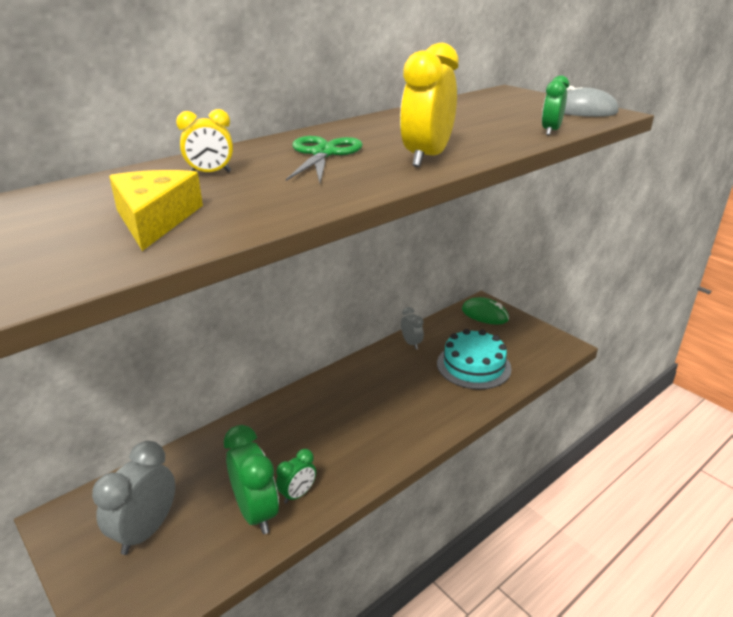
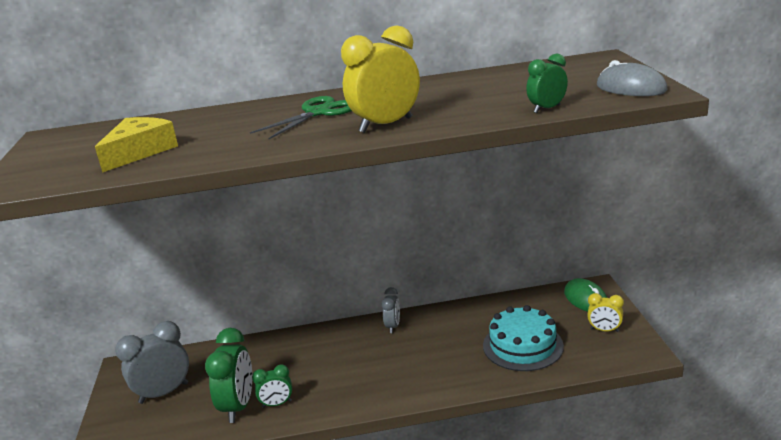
camera: 35 degrees right, 5 degrees down
(210, 173) = (220, 121): yellow clock -> yellow clock (604, 330)
(411, 343) = (482, 309): grey clock -> grey clock (393, 326)

